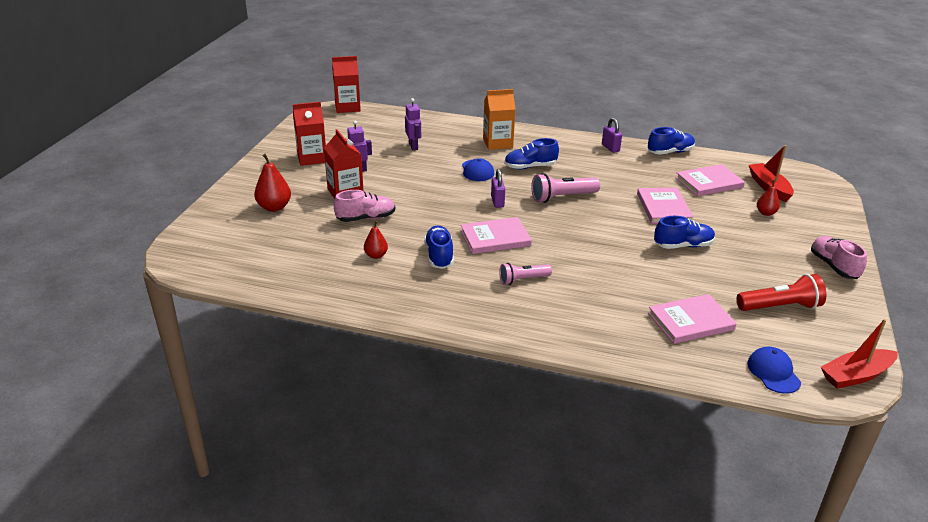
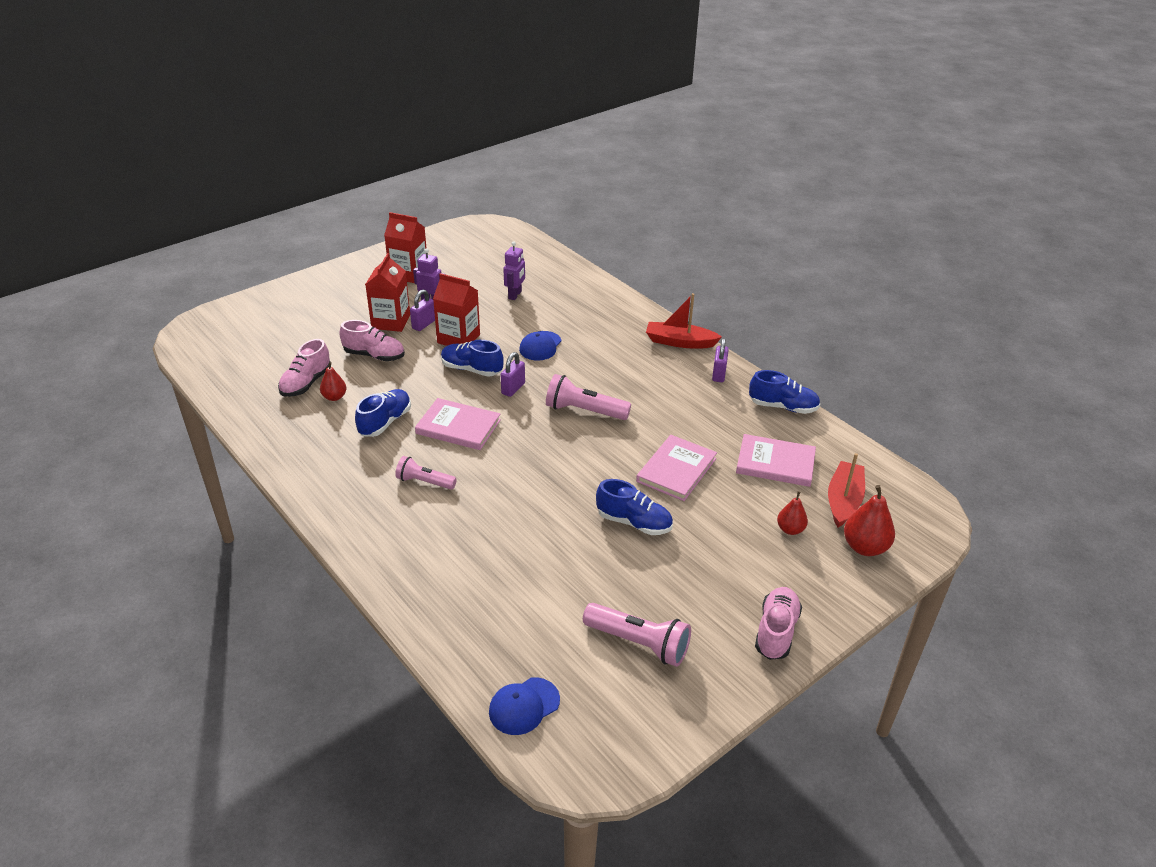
camera: 35 degrees right, 5 degrees up
(274, 207) = (316, 313): red pear -> red pear (865, 547)
(339, 255) = (306, 383): none -> pink shoe
(347, 107) = (510, 228): red carton -> red carton (458, 339)
(373, 186) = (424, 324): none -> purple padlock
(497, 143) = (603, 322): orange carton -> none
(530, 167) = (599, 363): blue shoe -> blue shoe (471, 369)
(690, 321) = (520, 607): pink book -> none
(773, 372) = (524, 706): blue cap -> blue cap turned 150 degrees counterclockwise
(780, 307) = (639, 643): red flashlight -> pink flashlight
(856, 375) = (606, 762): red boat -> red boat (679, 342)

